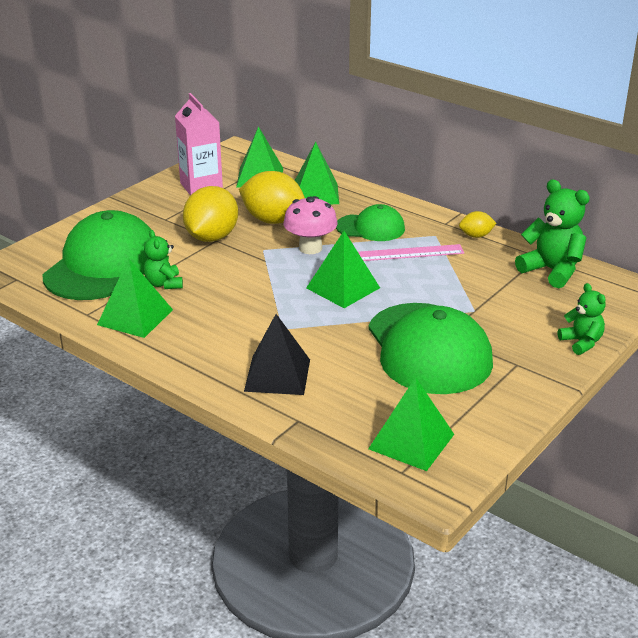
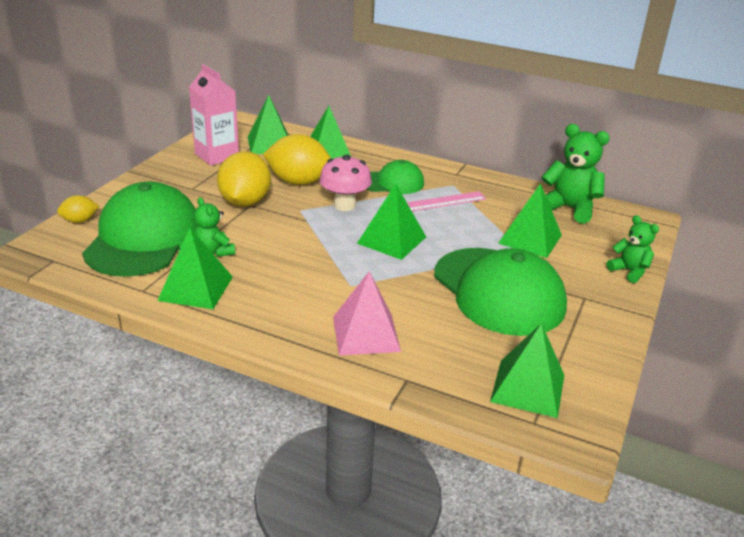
camera: 15 degrees left, 0 degrees up
(277, 375) = (366, 333): black pyramid -> pink pyramid
(476, 236) = (489, 183): yellow lemon -> yellow lemon (80, 221)
(490, 299) = (530, 239): none -> green pyramid

